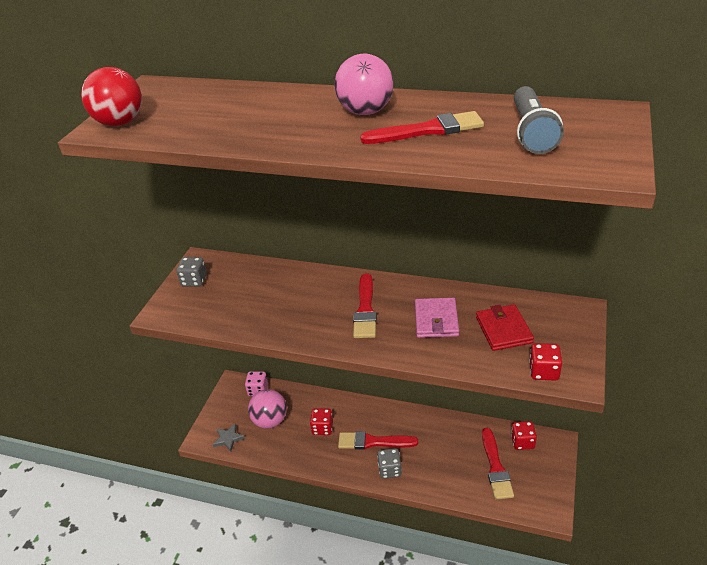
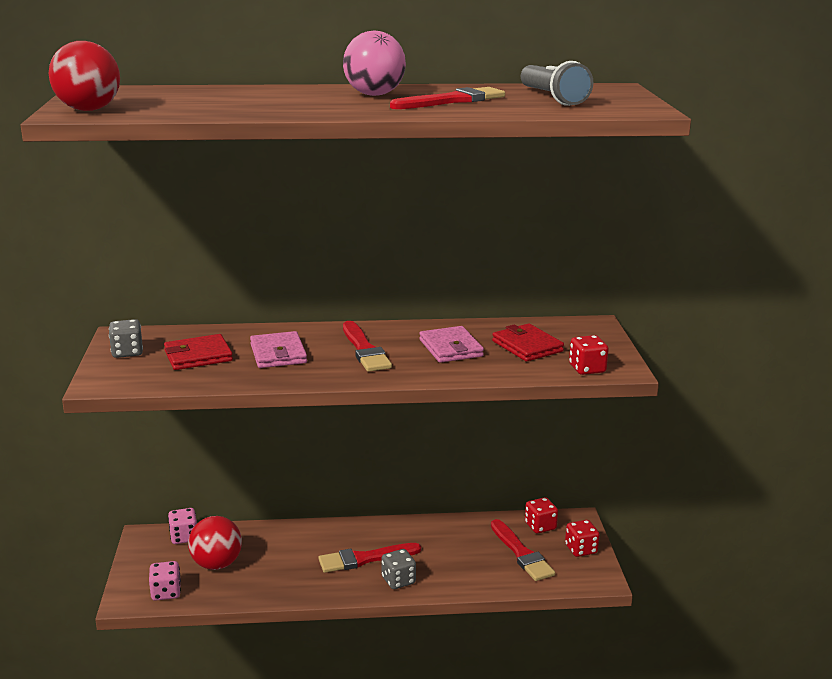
camera: 25 degrees left, 15 degrees down
(228, 438) = (166, 592): grey star -> pink dice
(239, 294) = (198, 356): none -> red wallet
(270, 421) = (217, 564): pink ball -> red ball
(298, 302) = (278, 354): none -> pink wallet
(322, 428) = (292, 558): red dice -> red dice (581, 549)

